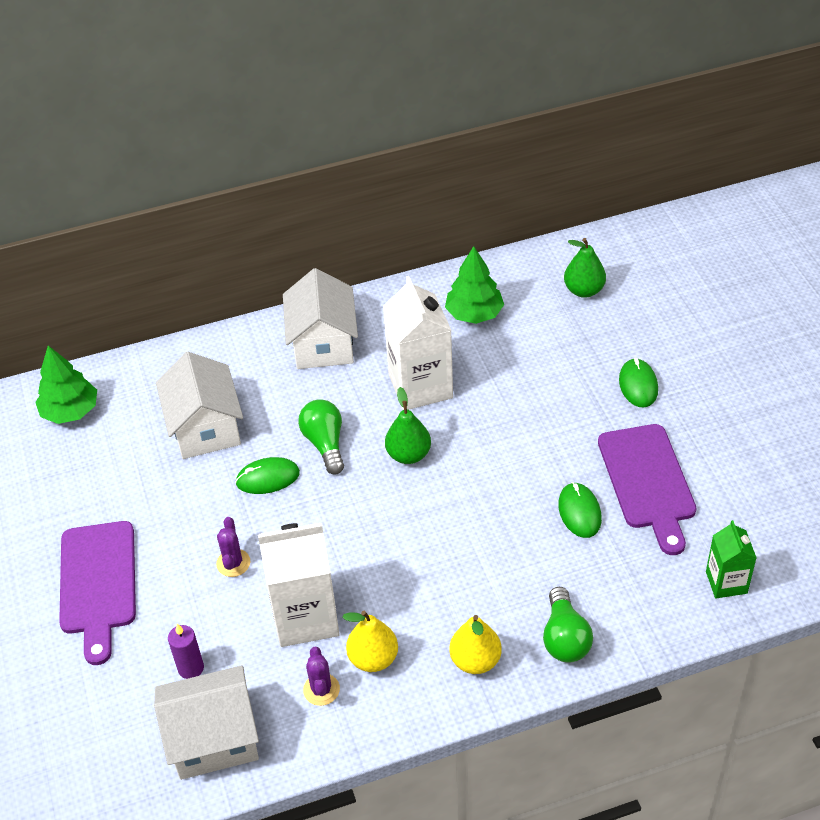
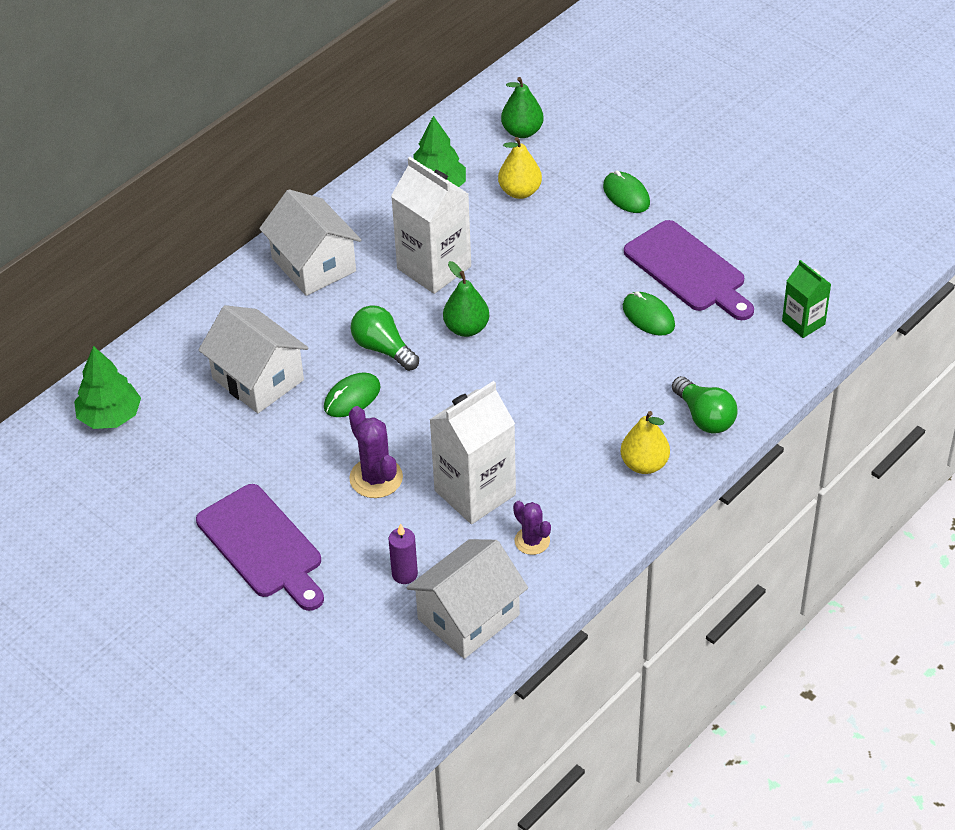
camera: 30 degrees left, 0 degrees up
(233, 563) = (376, 478): purple cactus -> purple cactus, size x1.55
(373, 658) = (558, 499): yellow pear -> yellow pear (520, 191)

